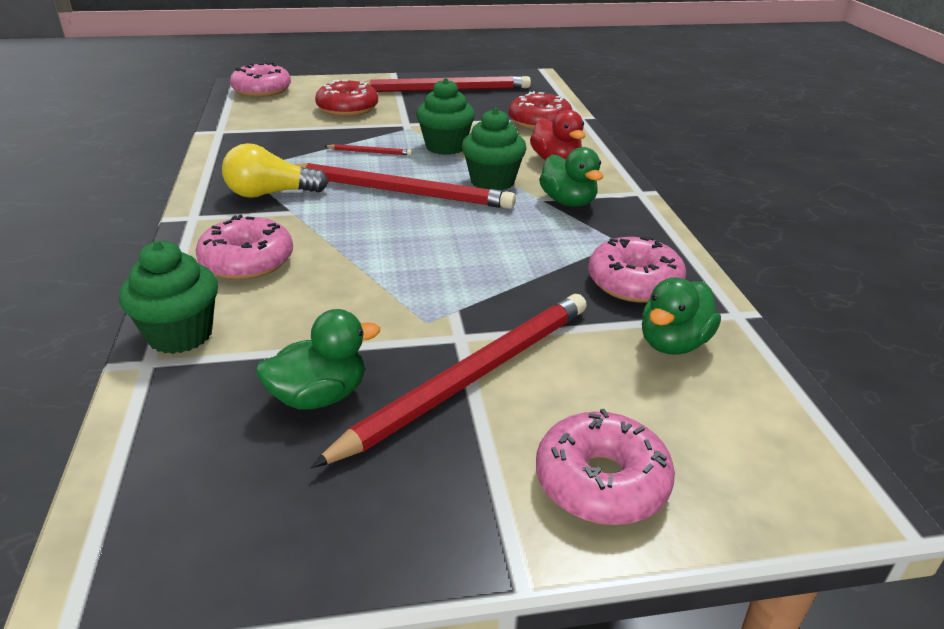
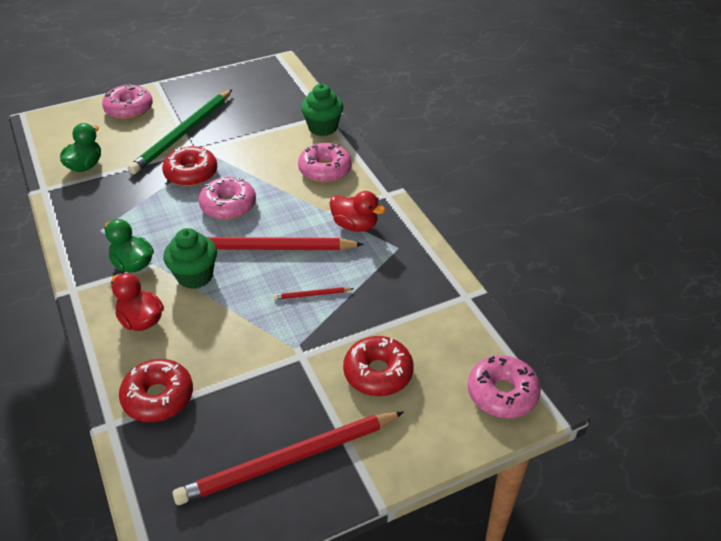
camera: 165 degrees right, 10 degrees up
(270, 194) = (355, 225): yellow light bulb -> red duck
(319, 396) = (244, 116): green duck -> none
(445, 147) = (247, 320): green cupcake -> none
(470, 378) = (183, 133): red pencil -> green pencil
(471, 294) = (191, 173): none -> red donut
(634, 283) = (97, 198): pink donut -> pink donut (228, 205)

